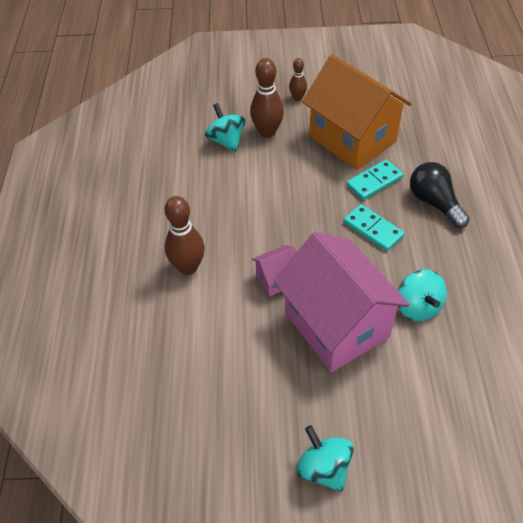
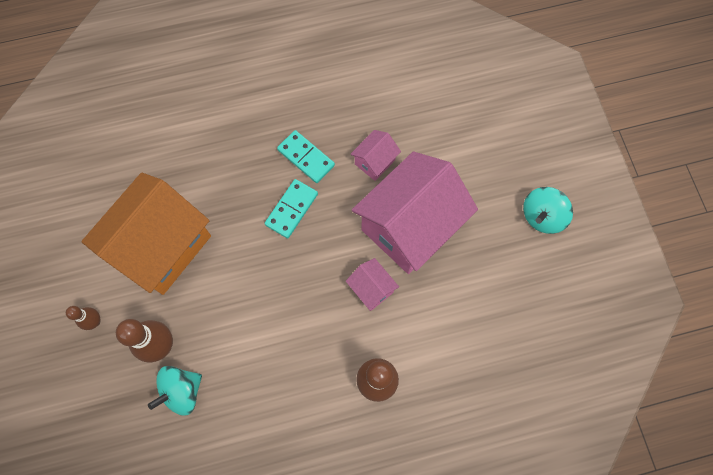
camera: 105 degrees left, 20 degrees up
(374, 181) = (225, 216): turquoise domino -> turquoise domino (306, 158)
(418, 307) = (375, 162): turquoise spinning top -> pink house
(434, 203) = (247, 156): black light bulb -> none

